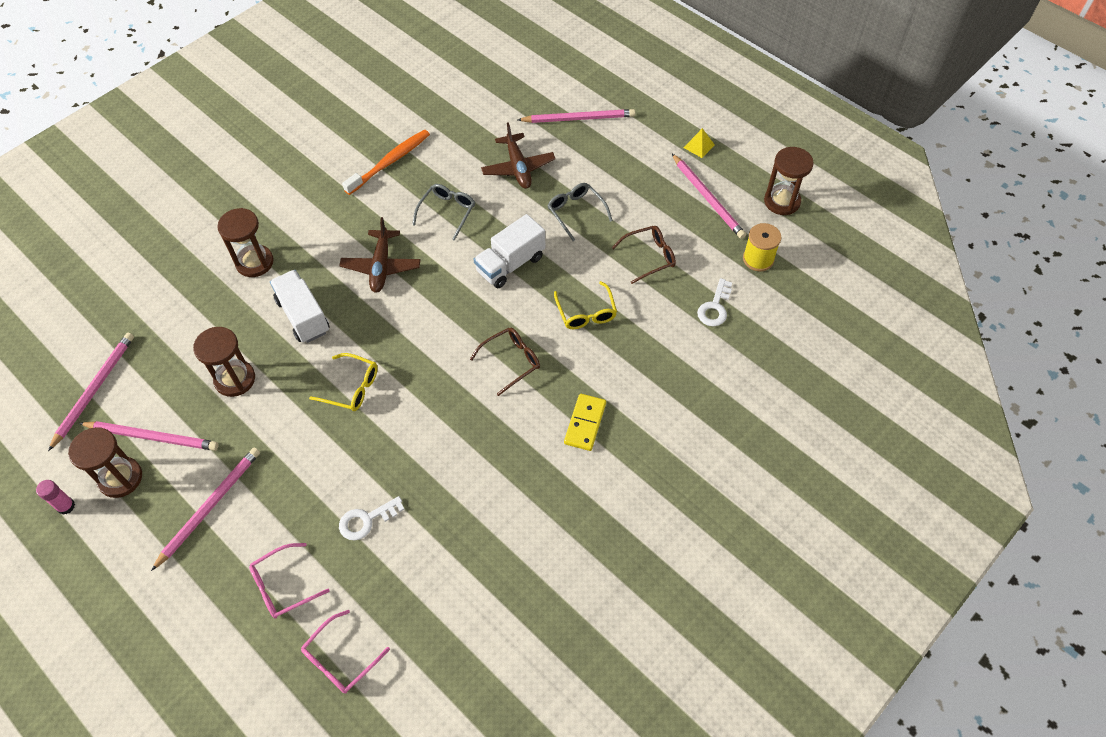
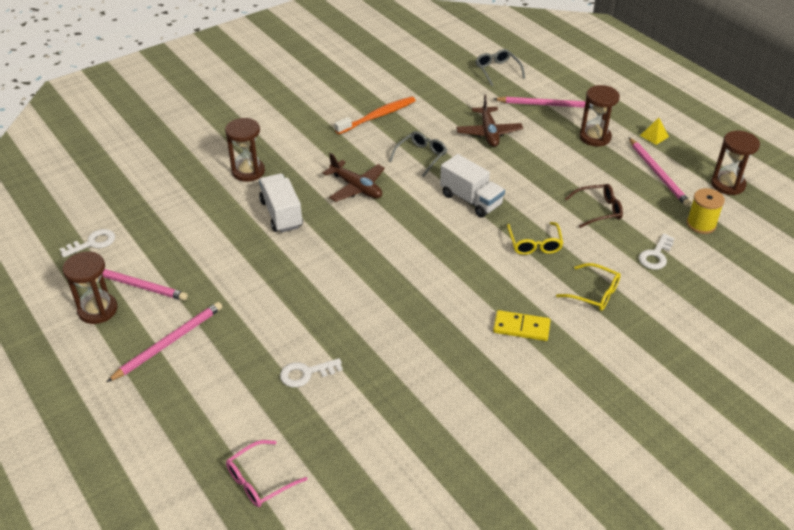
camera: 10 degrees right, 15 degrees down
(66, 506) = (46, 324): pink glue stick -> none
(94, 389) = (92, 243): pink pencil -> white key
(235, 379) = (212, 252): brown hourglass -> brown hourglass (595, 137)
(283, 586) = (219, 413): pink glasses -> none
(352, 388) = (313, 271): yellow glasses -> yellow glasses (594, 293)
(381, 266) = (356, 187): brown plane -> brown plane turned 60 degrees counterclockwise
(510, 264) = (471, 200): white truck -> white truck turned 105 degrees counterclockwise
(511, 361) = (460, 271): brown glasses -> none
(576, 212) = (535, 170): grey glasses -> grey glasses (497, 70)
(585, 423) = (521, 328): yellow domino -> yellow domino turned 75 degrees clockwise

